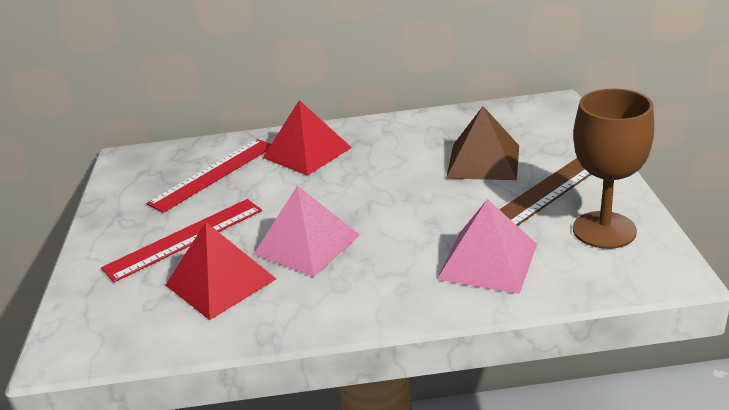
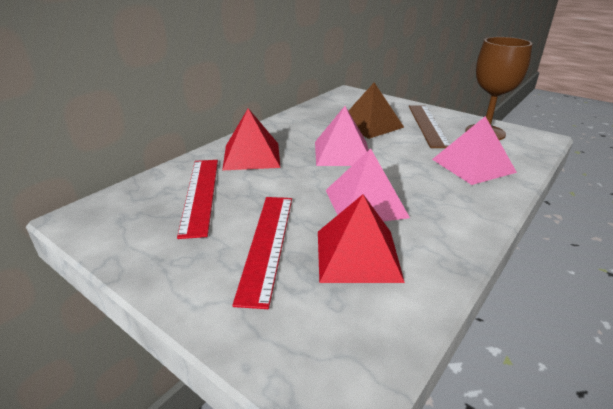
camera: 50 degrees left, 0 degrees up
(387, 184) = (342, 153): none -> pink pyramid

